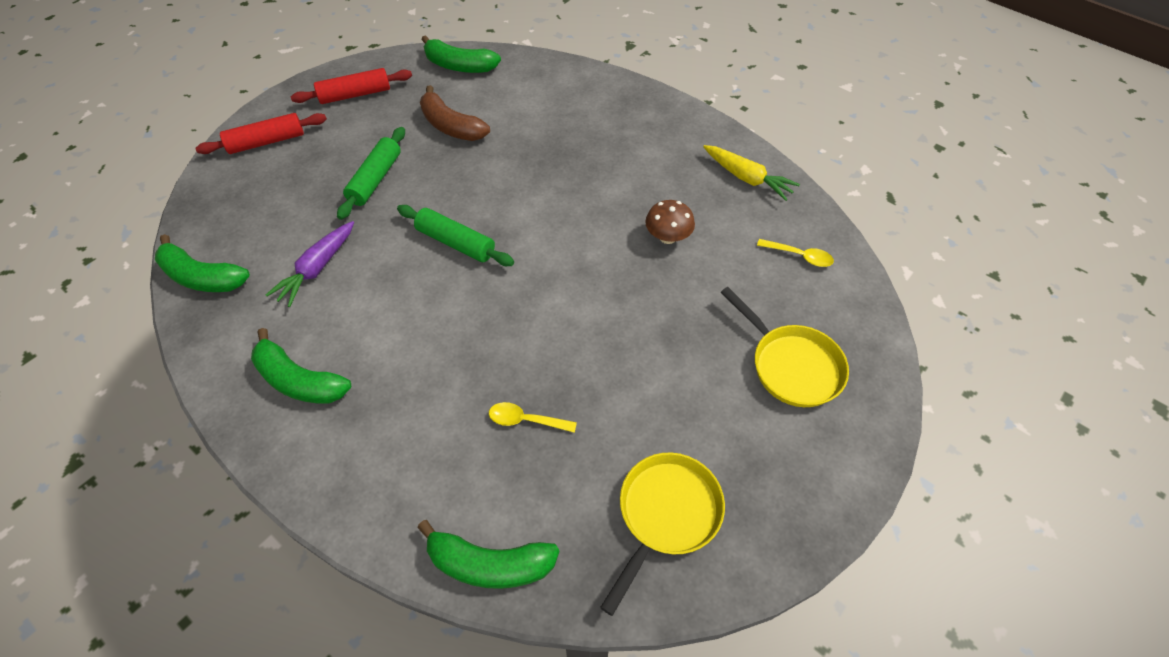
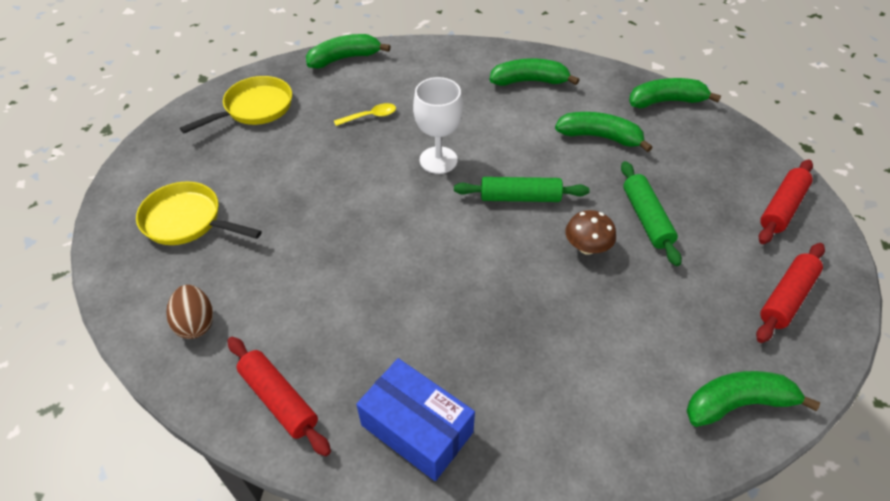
camera: 150 degrees right, 5 degrees down
(317, 268) = (599, 137): purple carrot -> green banana
(451, 126) = (647, 308): brown banana -> none
(495, 318) = (438, 160): none -> white goblet
(661, 128) = (417, 429): none -> blue box
(665, 515) = (254, 108): yellow pan -> yellow pan turned 135 degrees counterclockwise
(667, 237) = (337, 285): brown mushroom -> brown mushroom (587, 247)
(747, 178) = (279, 399): yellow carrot -> red rolling pin
(799, 256) = (196, 323): yellow spoon -> brown egg

